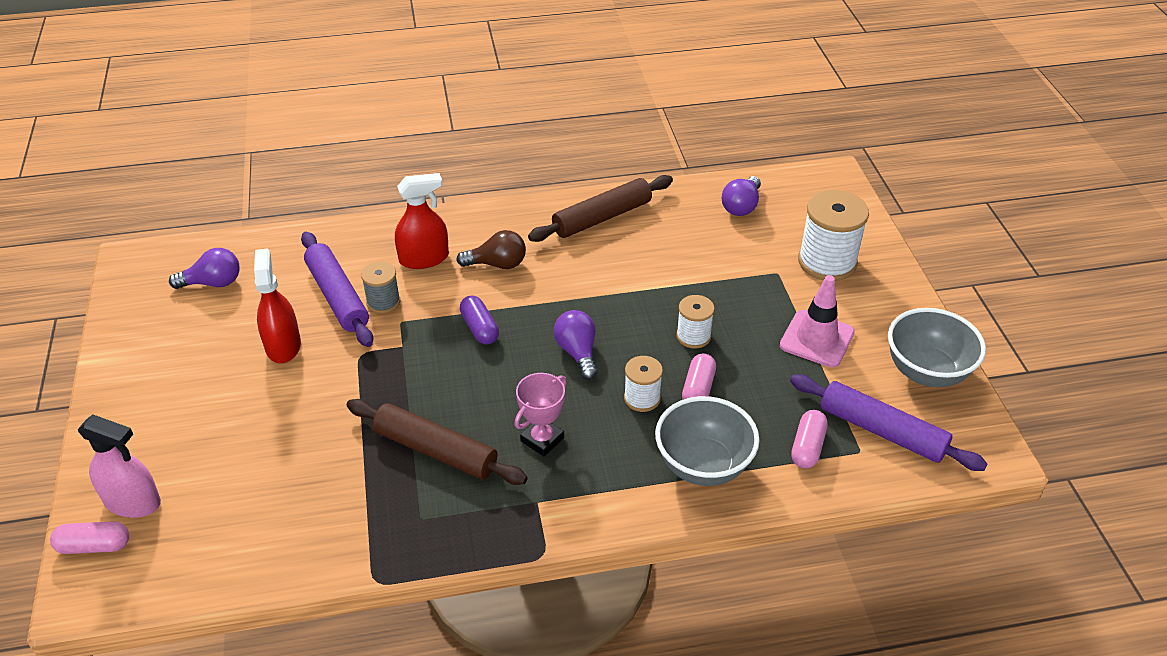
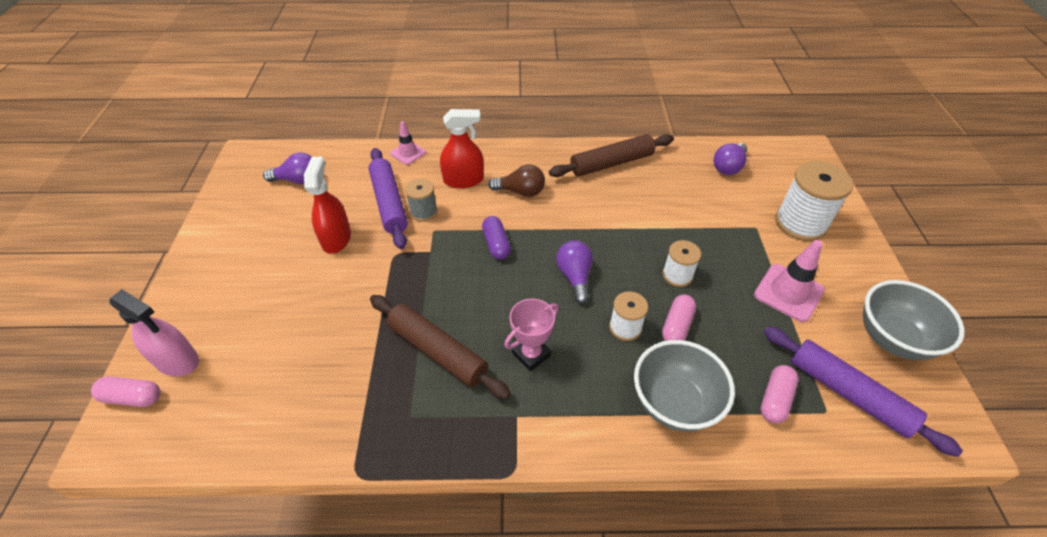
camera: 10 degrees right, 5 degrees up
(346, 233) = (408, 153): none -> pink traffic cone

